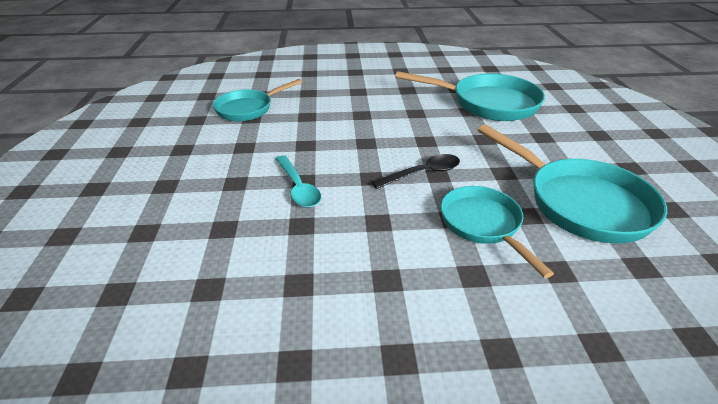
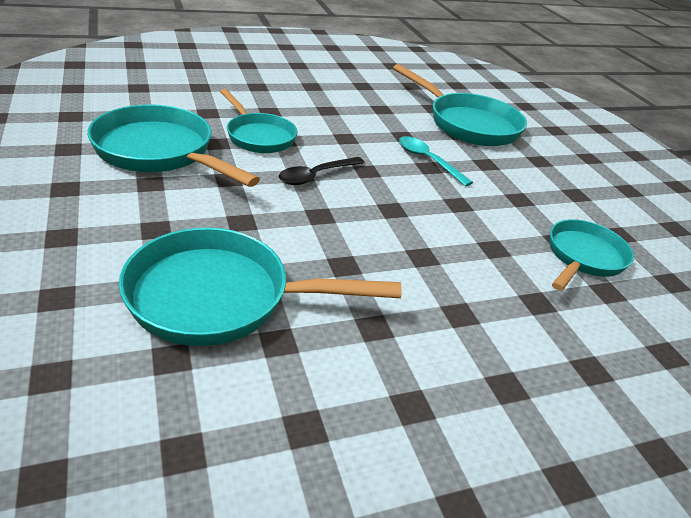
camera: 160 degrees right, 0 degrees up
(187, 247) = (468, 124): none -> turquoise pan

